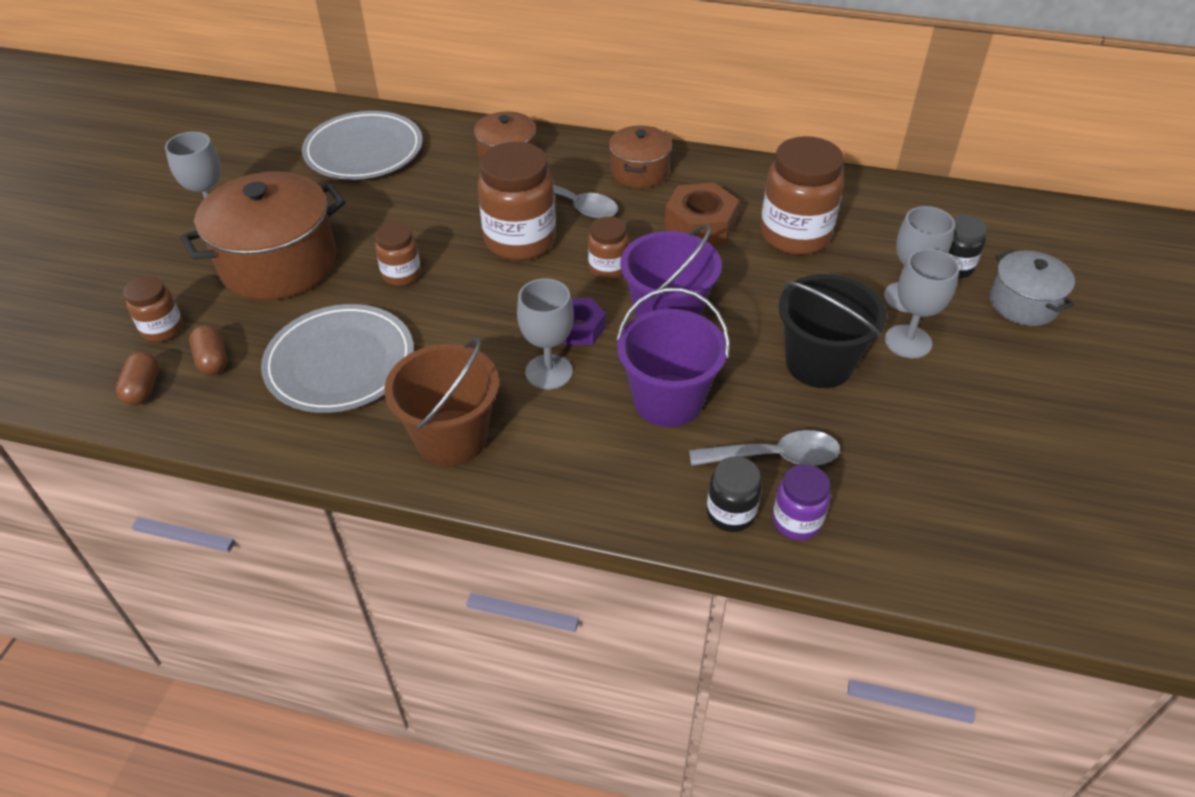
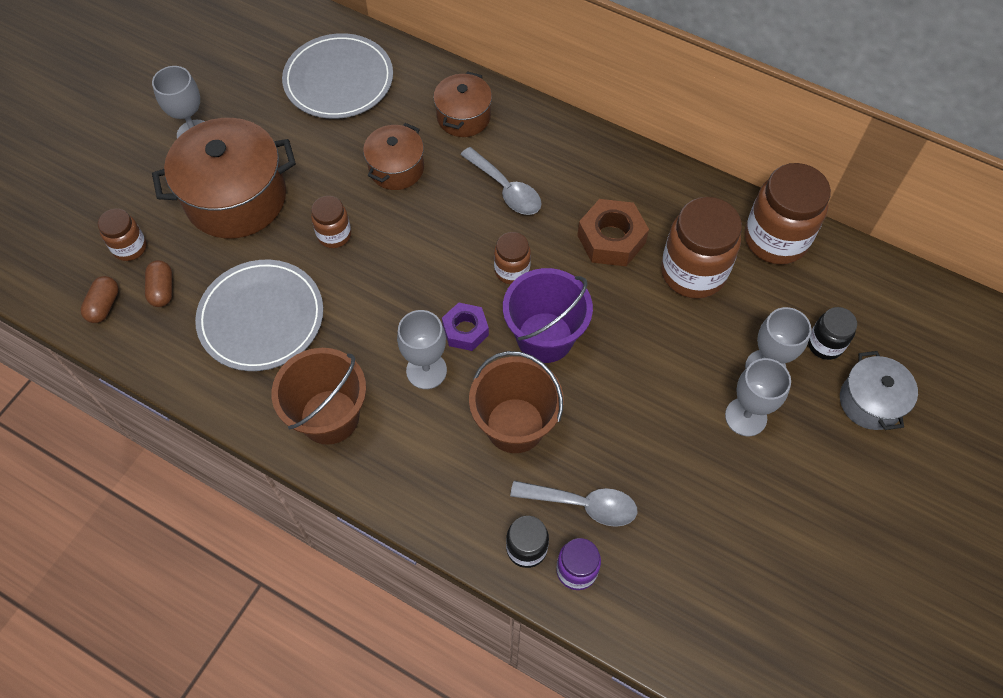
camera: 15 degrees right, 15 degrees up
(520, 241) = (445, 220): brown jar -> brown jar (775, 239)
(639, 172) = (578, 162): brown pot -> brown pot (396, 168)
(668, 400) = (515, 425): purple bucket -> brown bucket
(819, 363) = (657, 420): black bucket -> none

